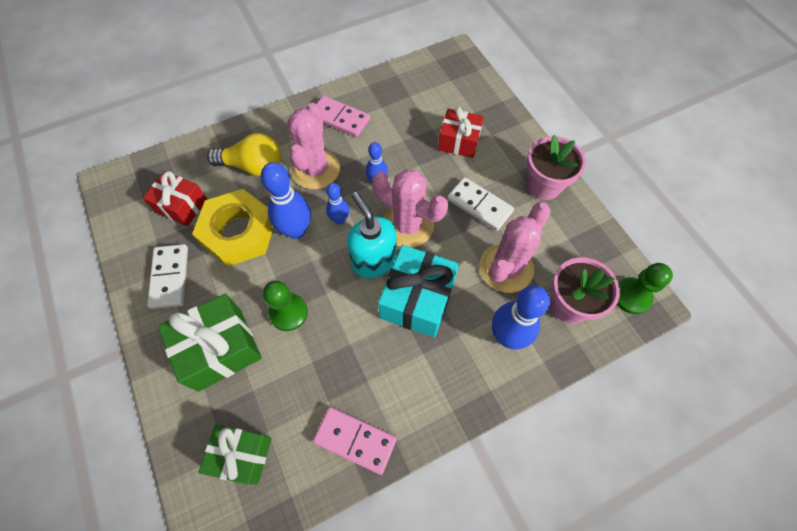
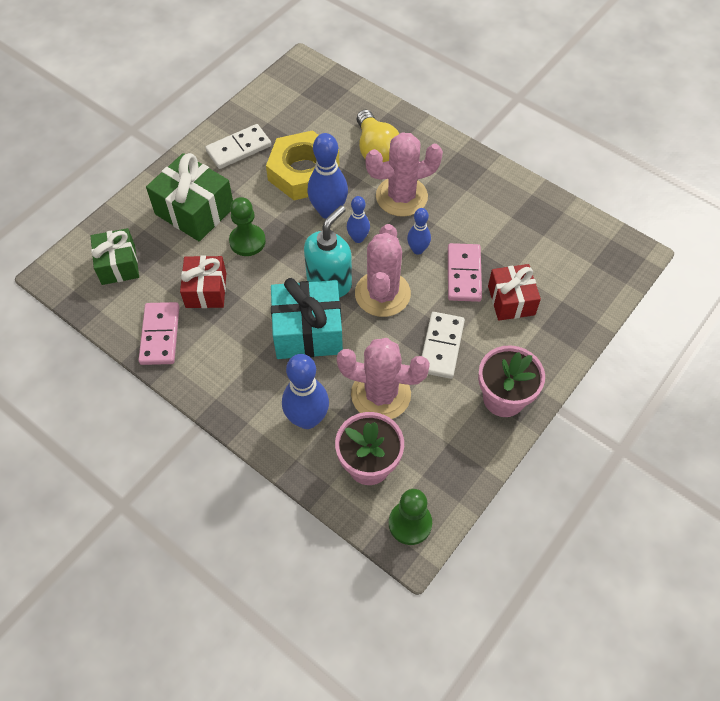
camera: 65 degrees right, 5 degrees down
(181, 206) = (307, 122): red gift -> red gift (206, 290)
(340, 118) = (473, 189): pink domino -> pink domino (463, 274)

